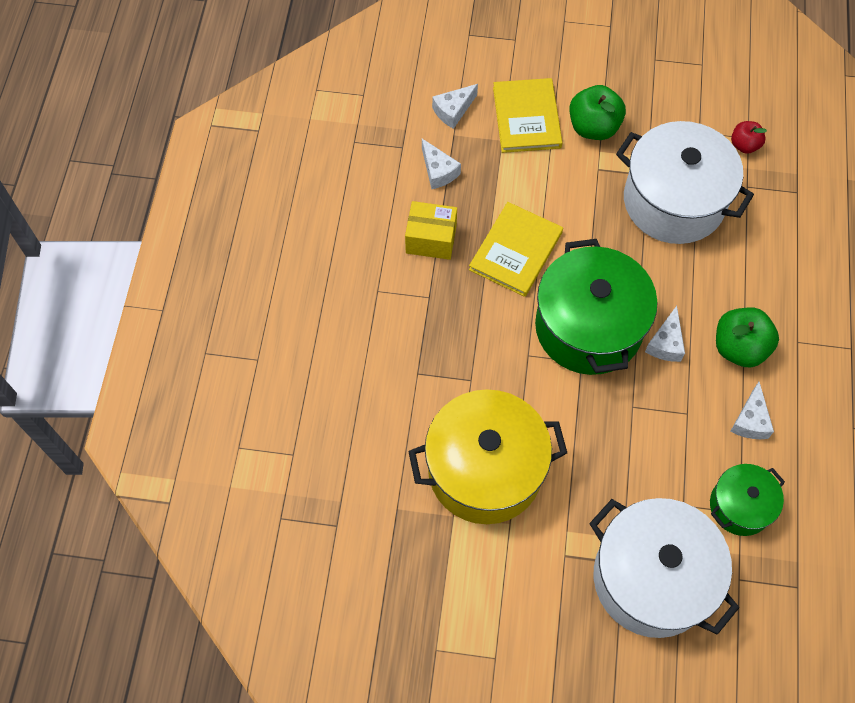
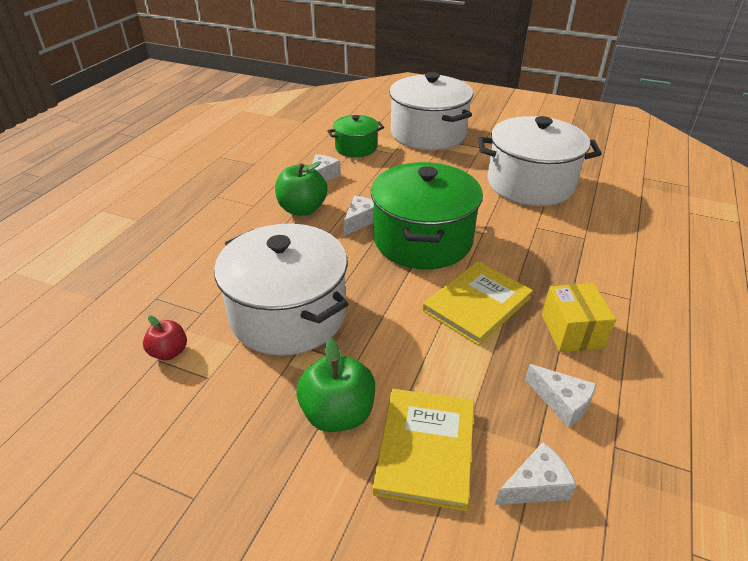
camera: 165 degrees left, 25 degrees down
(431, 239) = (572, 331): yellow box -> yellow box turned 60 degrees clockwise
(438, 171) = (562, 402): white cheese -> white cheese turned 150 degrees clockwise
(485, 470) = (530, 184): yellow pot -> white pot

